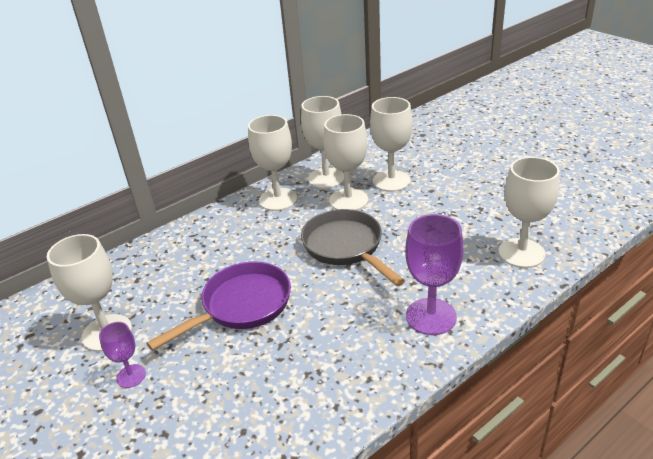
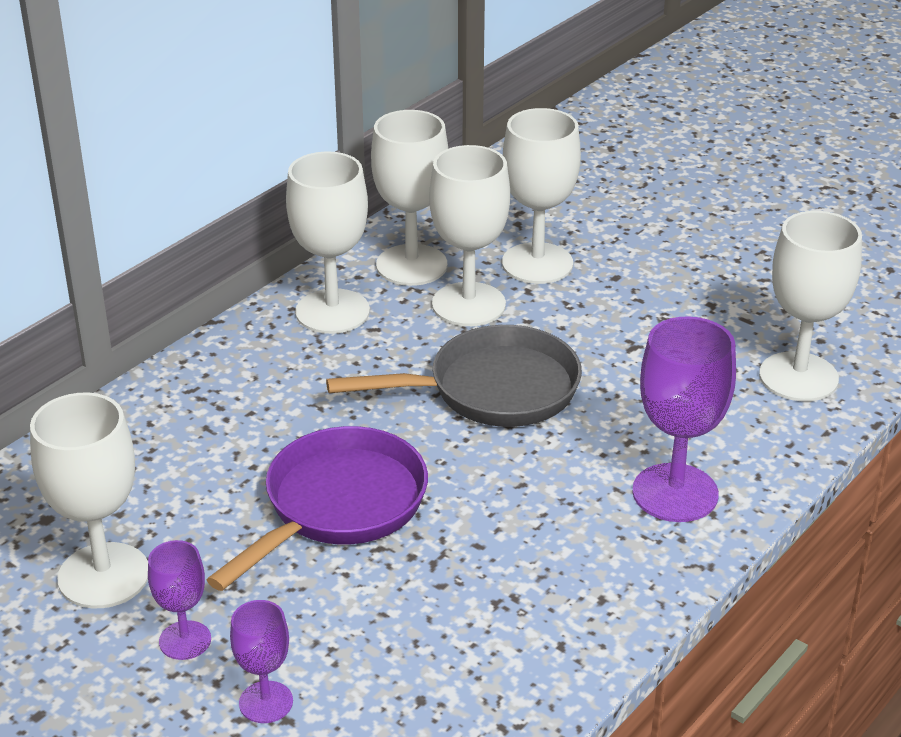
camera: 15 degrees left, 0 degrees up
(157, 421) = (266, 702): none -> purple goblet
(346, 247) = (492, 390): grey pan -> grey pan turned 120 degrees clockwise

